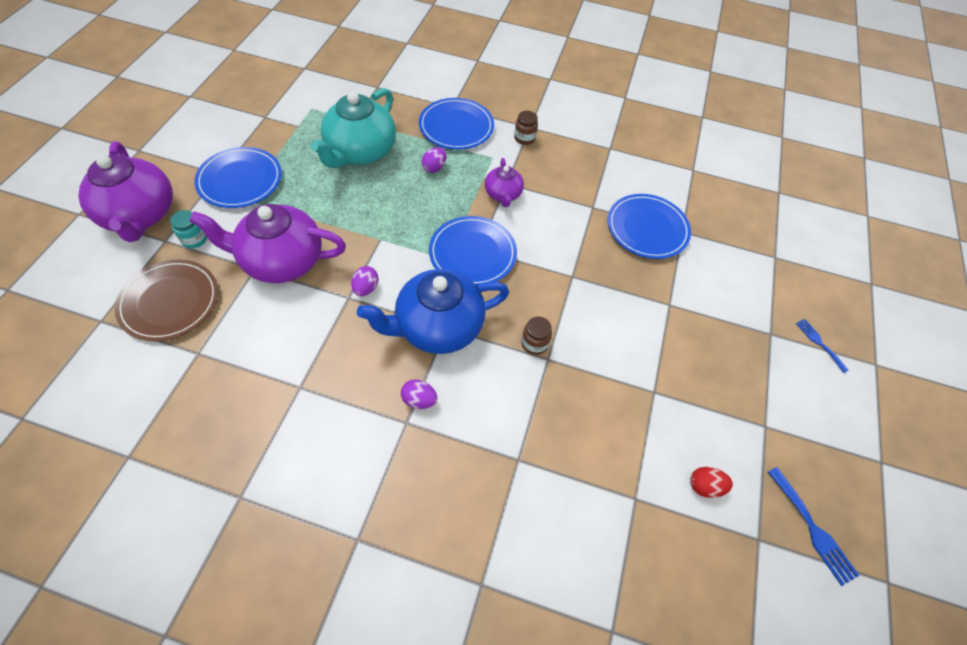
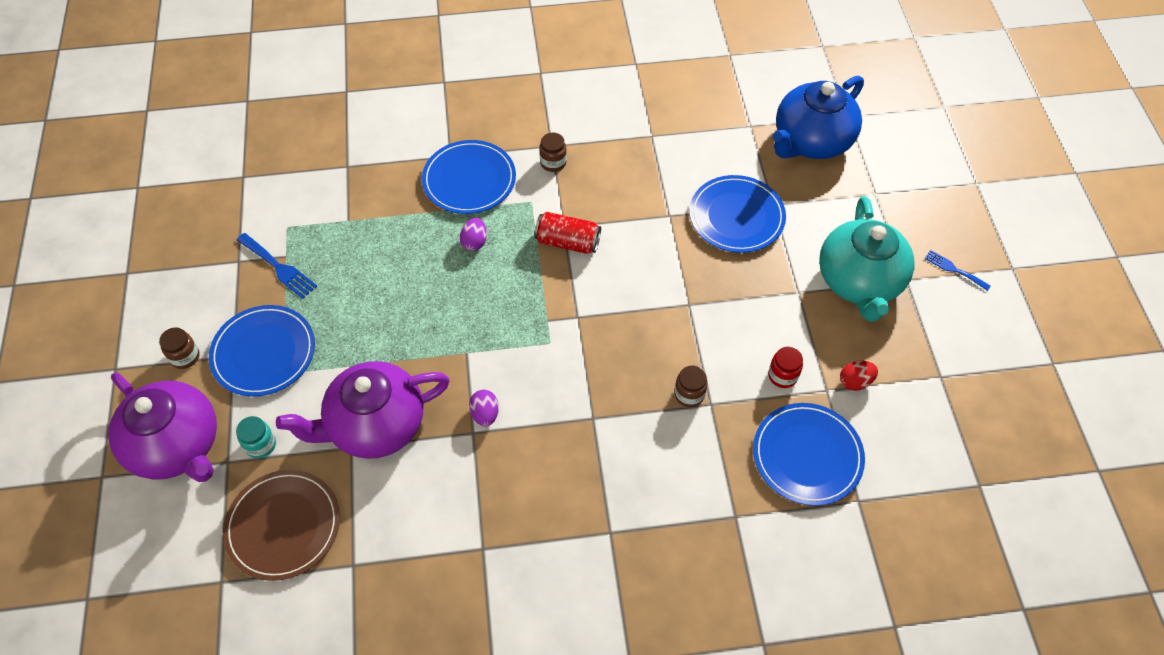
camera: 20 degrees left, 0 degrees up
(187, 161) = (185, 357): none -> brown jar
(360, 152) = (380, 258): turquoise teapot -> turquoise teapot (859, 282)
(419, 400) = (609, 504): purple egg -> none
(437, 327) = (584, 422): blue teapot -> blue teapot (811, 141)
(472, 253) = (573, 325): blue plate -> blue plate (807, 455)
(503, 194) = (567, 242): purple teapot -> red can
(621, 363) = (782, 376): none -> red jar
(704, 486) = (913, 460): red egg -> red egg (855, 382)
(813, 529) = (1020, 454): blue fork -> blue fork (279, 268)

